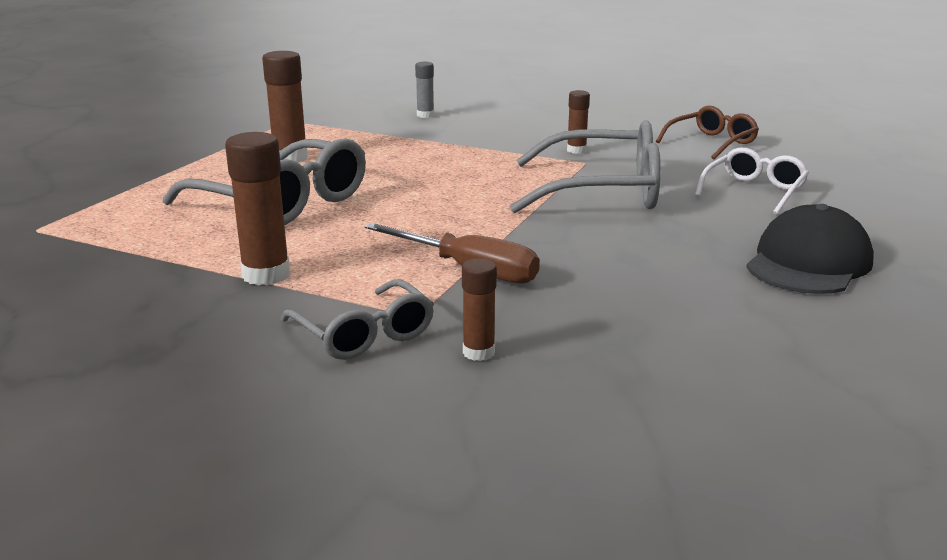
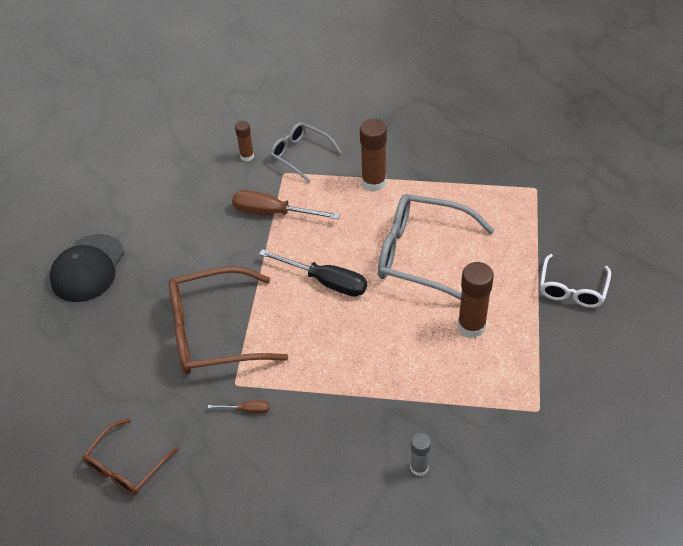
camera: 165 degrees right, 25 degrees up
(432, 203) = (326, 282): none -> black screwdriver
(576, 150) = (247, 410): brown glue stick -> brown screwdriver
(602, 191) = (214, 332): grey glasses -> brown glasses
(754, 191) = (103, 362): white glasses -> white glasses (572, 289)

